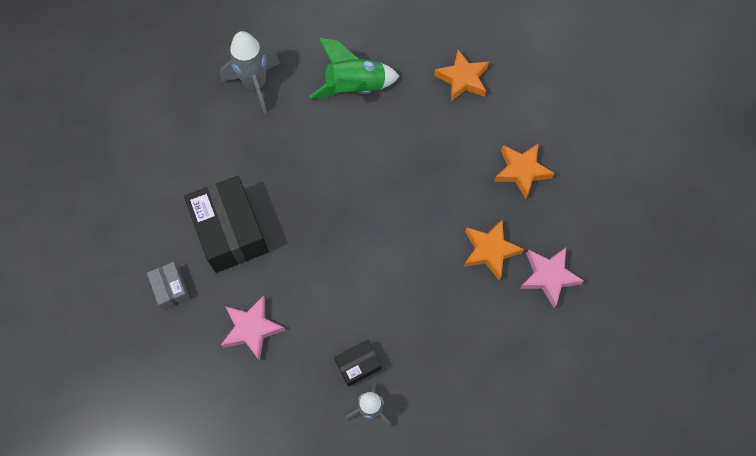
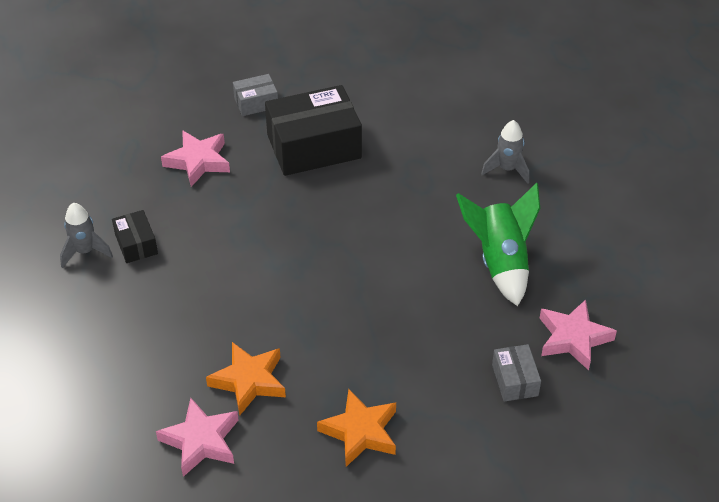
camera: 95 degrees right, 20 degrees down
(255, 85) = (507, 169): grey rocket -> grey rocket, size x0.63
(421, 45) = (573, 338): none -> pink star
(462, 79) = (515, 380): orange star -> grey box

